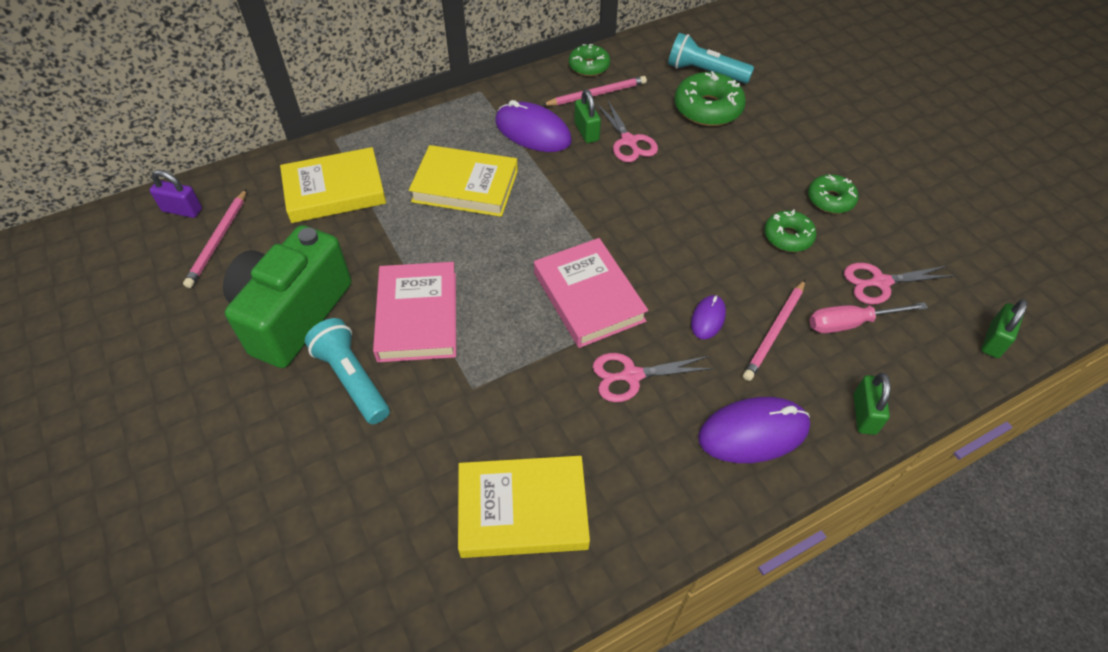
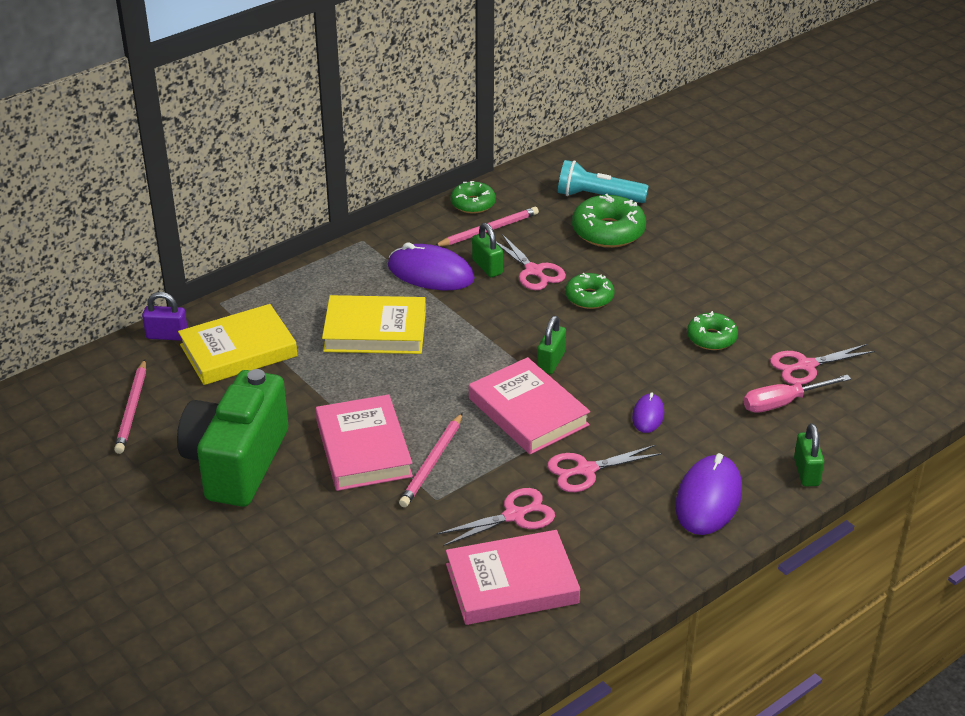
camera: 10 degrees left, 15 degrees down
(182, 210) = (81, 387): purple padlock -> purple padlock (167, 335)
(352, 379) = (316, 507): turquoise flashlight -> none
(522, 510) = (512, 583): yellow book -> pink book
(546, 421) = (514, 516): none -> pink scissors
(753, 432) = (708, 499): purple mouse -> purple mouse turned 45 degrees counterclockwise
(775, 332) = (713, 418): pink pencil -> pink pencil (432, 463)
(830, 199) = (747, 301): green donut -> green donut (589, 297)
(994, 340) = (916, 400): green padlock -> green padlock (550, 362)

